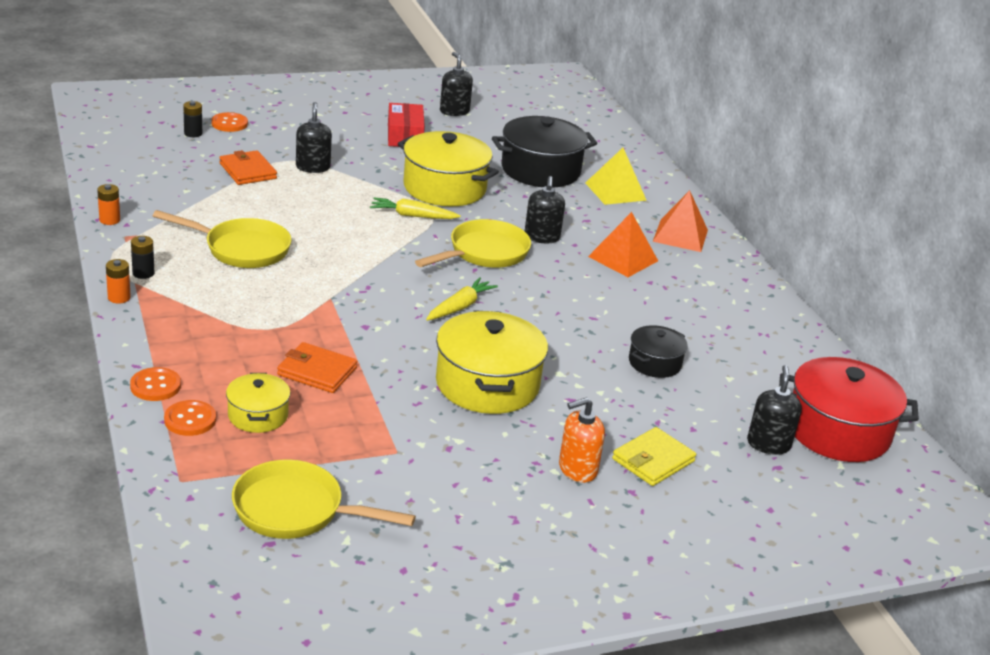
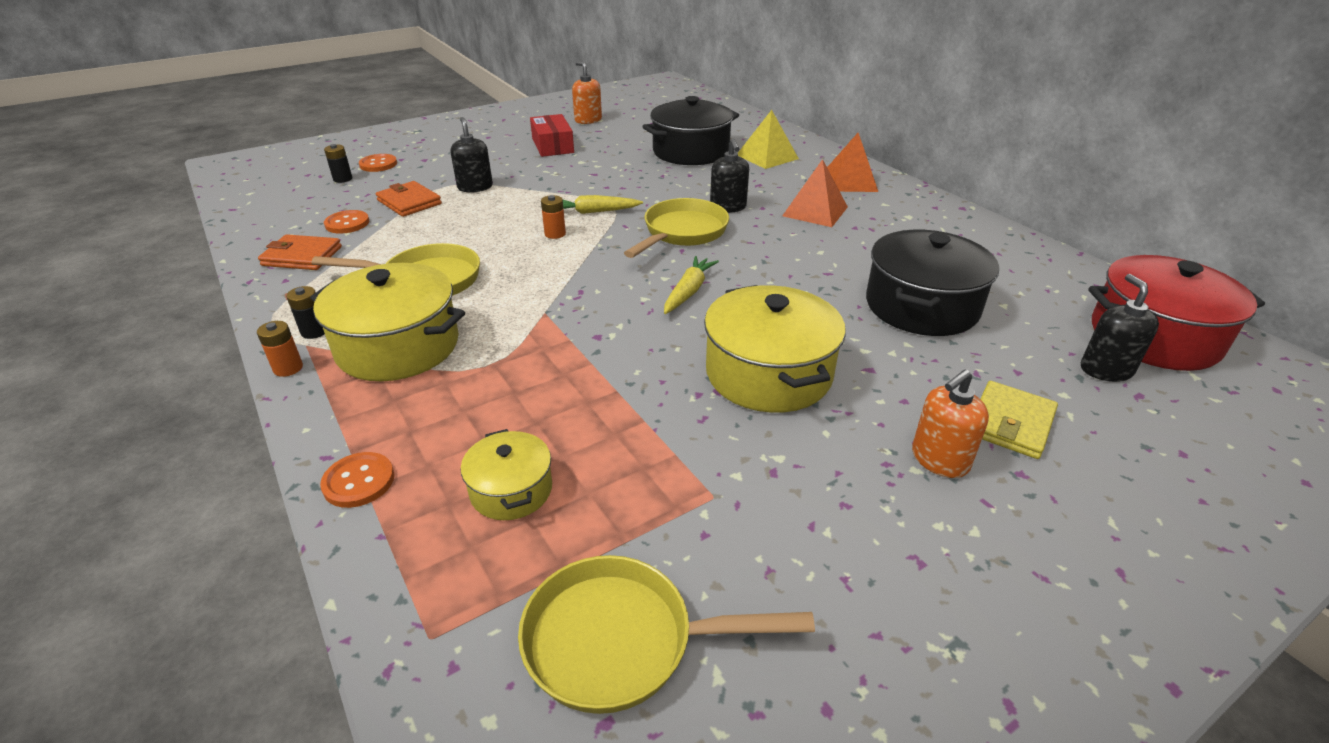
camera: 10 degrees left, 5 degrees up
(109, 220) = (264, 279): orange battery -> orange battery (555, 234)
(190, 420) = (419, 523): orange button -> orange button (347, 223)
(317, 371) = (564, 406): orange wallet -> orange wallet (302, 256)
(444, 188) = (612, 182): yellow pot -> yellow pot (398, 346)
(454, 111) = (588, 120): black soap dispenser -> orange soap dispenser
(655, 363) = (921, 306): black pot -> black pot, size x1.86

